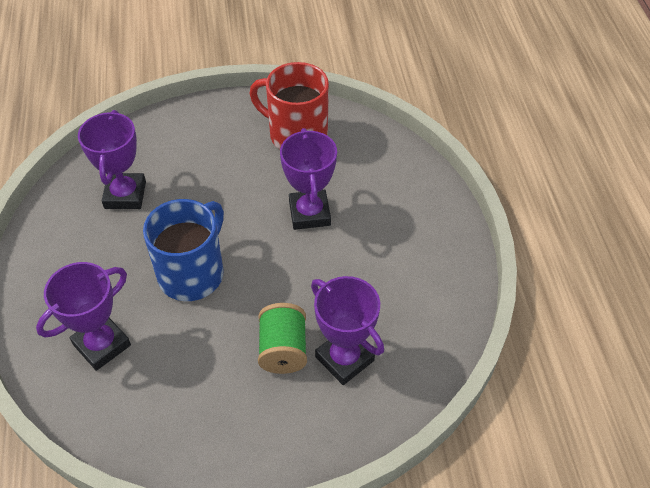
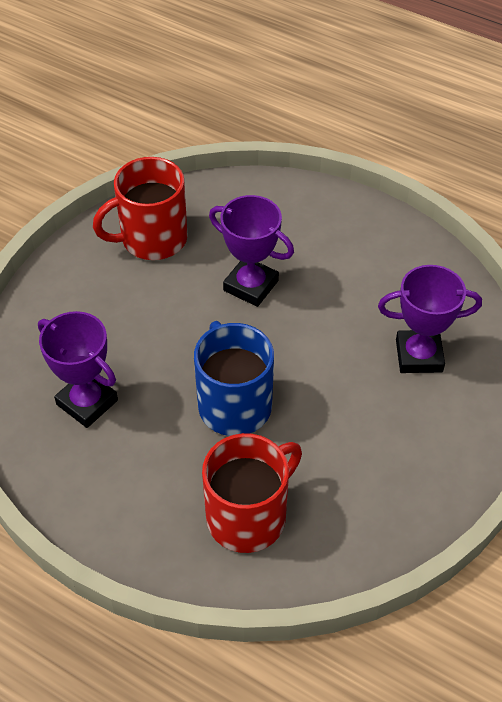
camera: 50 degrees left, 0 degrees up
(102, 345) = (248, 516): purple trophy -> red mug
(283, 350) = (374, 389): green spool -> none

